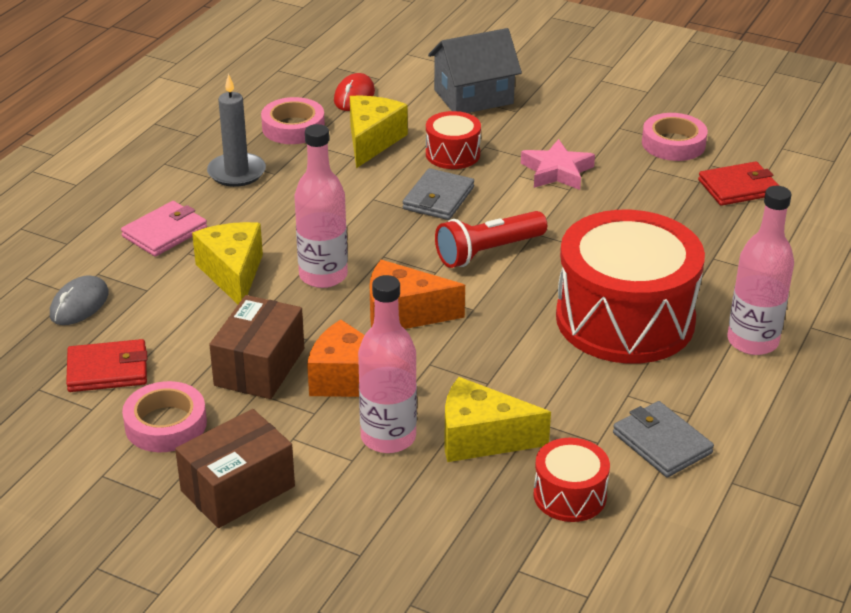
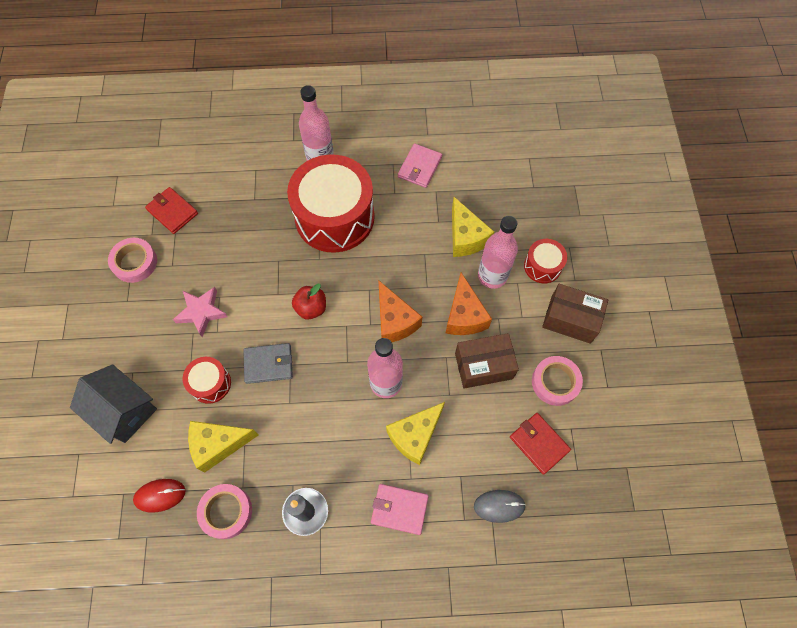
camera: 120 degrees left, 30 degrees up
(488, 252) = (311, 308): red flashlight -> red apple
(569, 495) = (477, 187): red drum -> red drum (542, 266)
(662, 443) = (419, 167): grey wallet -> pink wallet

